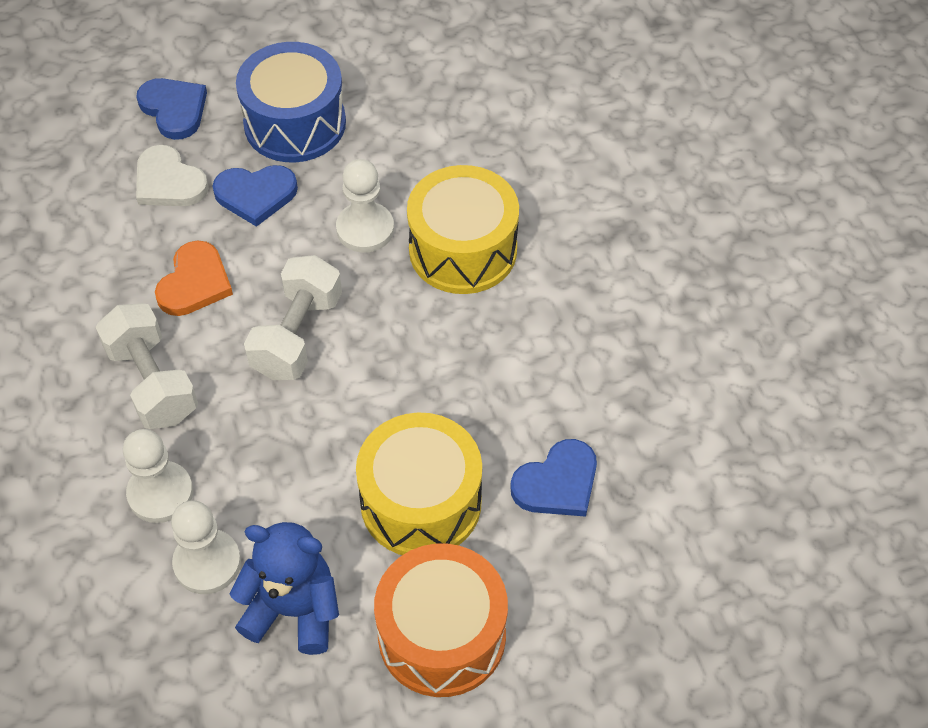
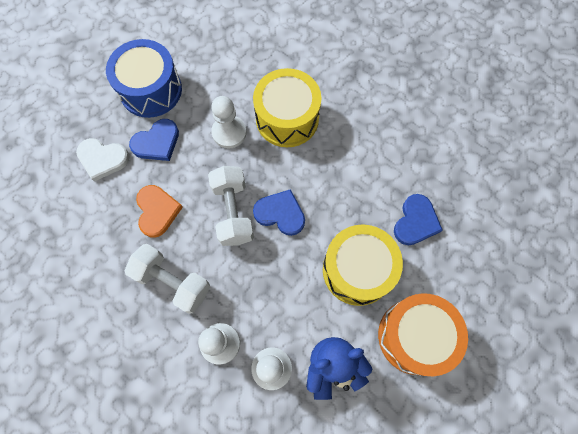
camera: 30 degrees left, 15 degrees up
(174, 109) = (76, 114): blue heart -> blue heart (280, 213)

